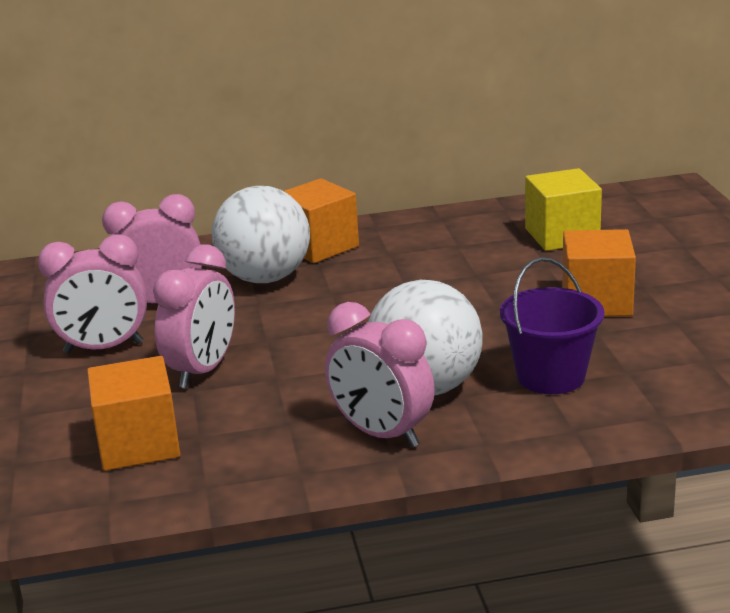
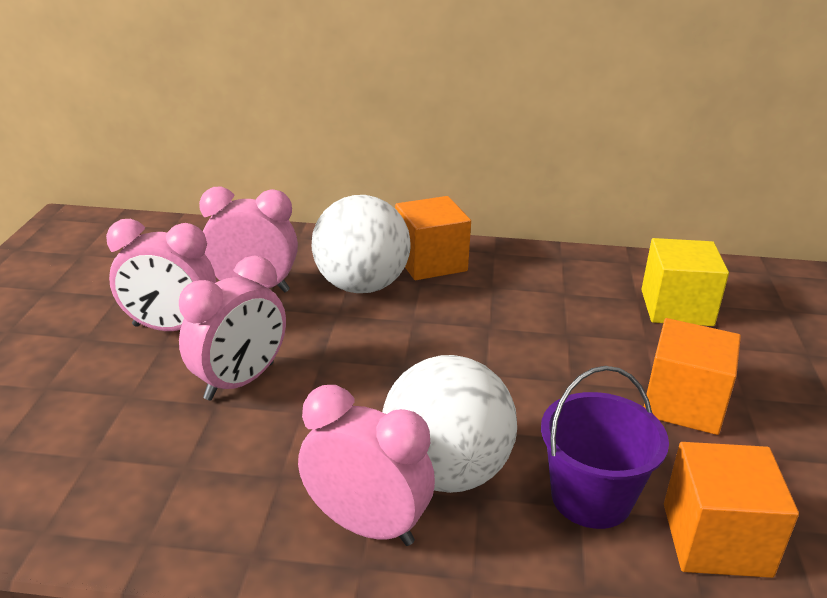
camera: 15 degrees right, 5 degrees up
(138, 444) = (122, 459): orange cube -> orange cube (716, 539)
(381, 434) = (366, 525): pink clock -> pink clock turned 150 degrees clockwise

